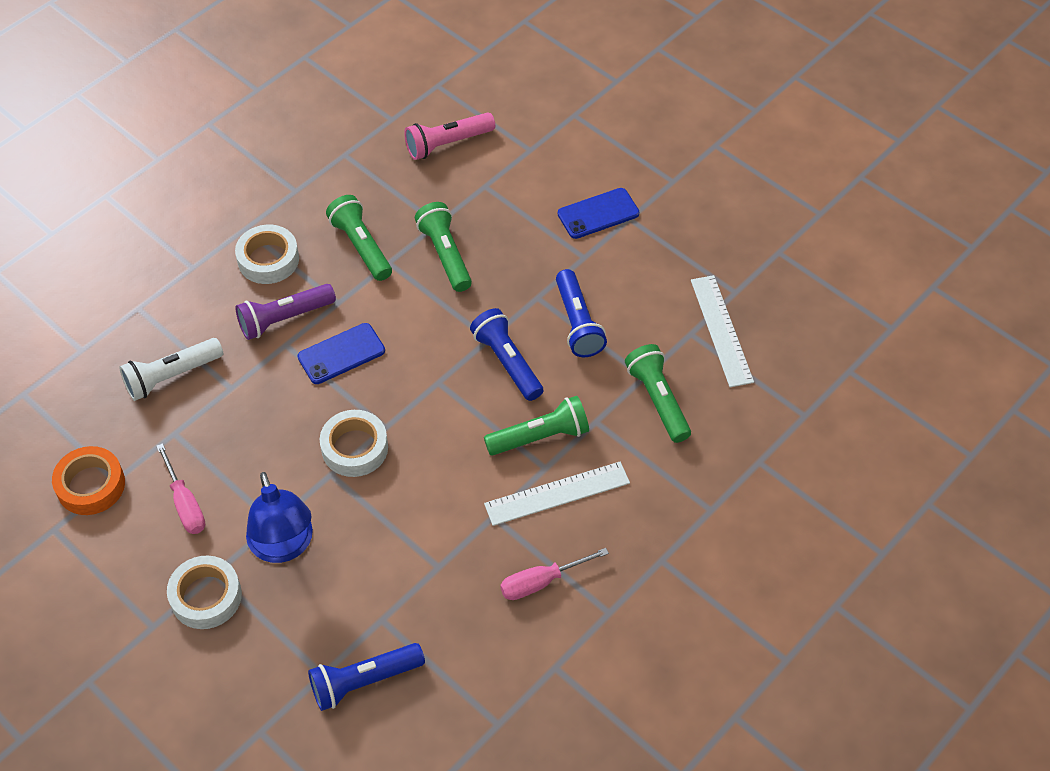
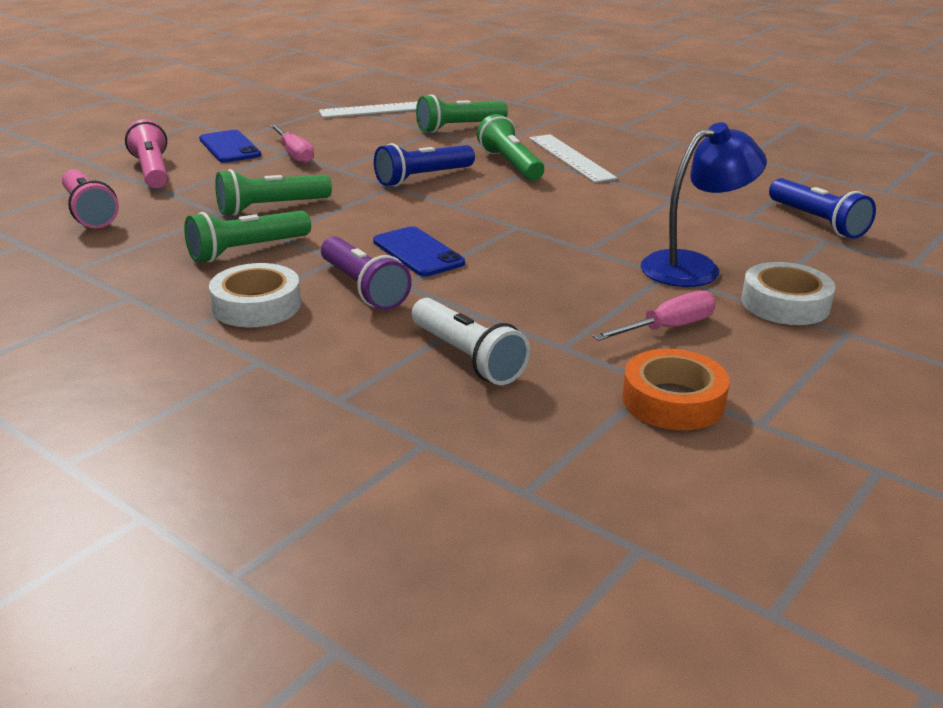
camera: 95 degrees left, 25 degrees down
(355, 448) = (549, 239): white tape -> none
(537, 168) = (152, 171): none -> pink flashlight
(541, 582) = (665, 162): pink screwdriver -> pink screwdriver (294, 154)
(577, 323) = (372, 153): blue flashlight -> none

